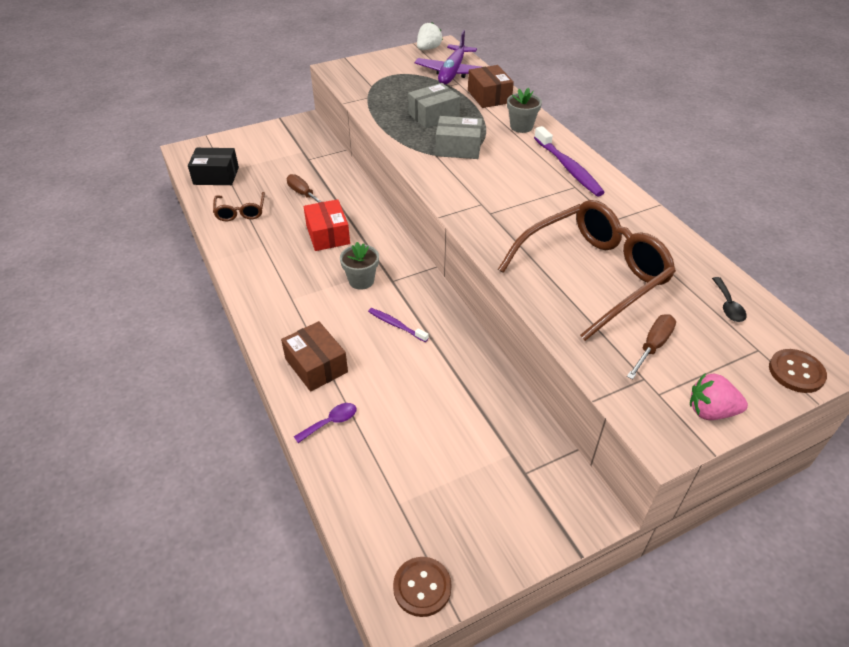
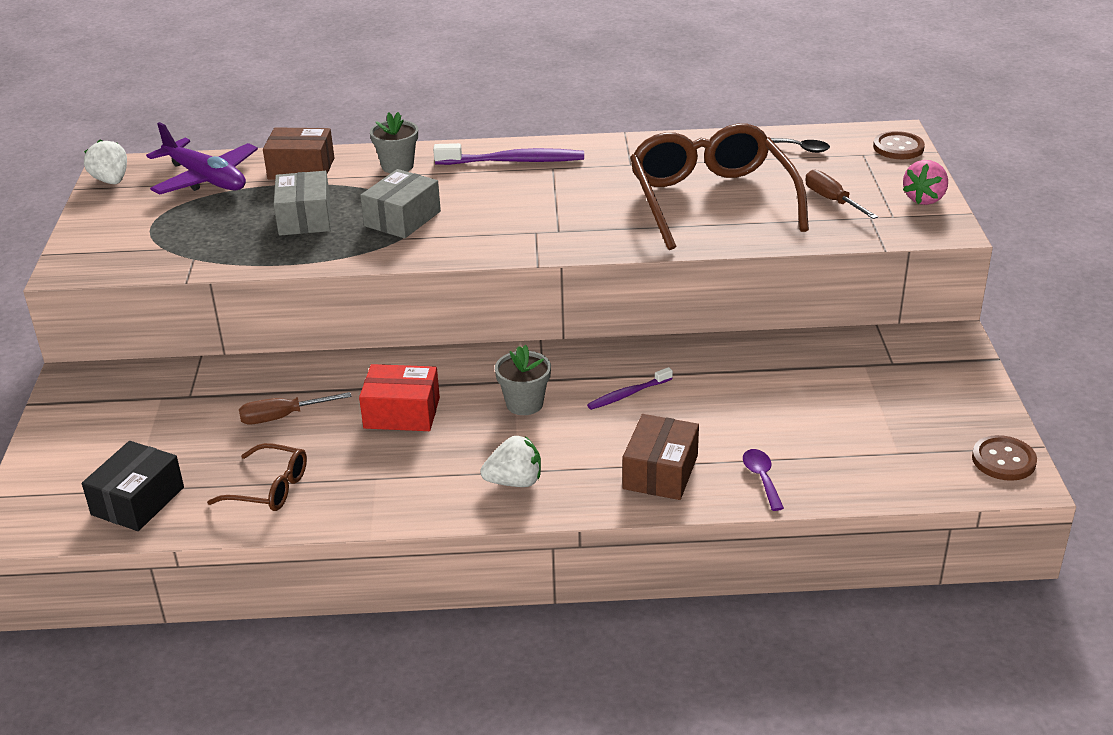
camera: 65 degrees left, 10 degrees down
(280, 301) = (514, 482): none -> white strawberry
(316, 365) = (660, 472): brown box -> brown box turned 60 degrees counterclockwise

